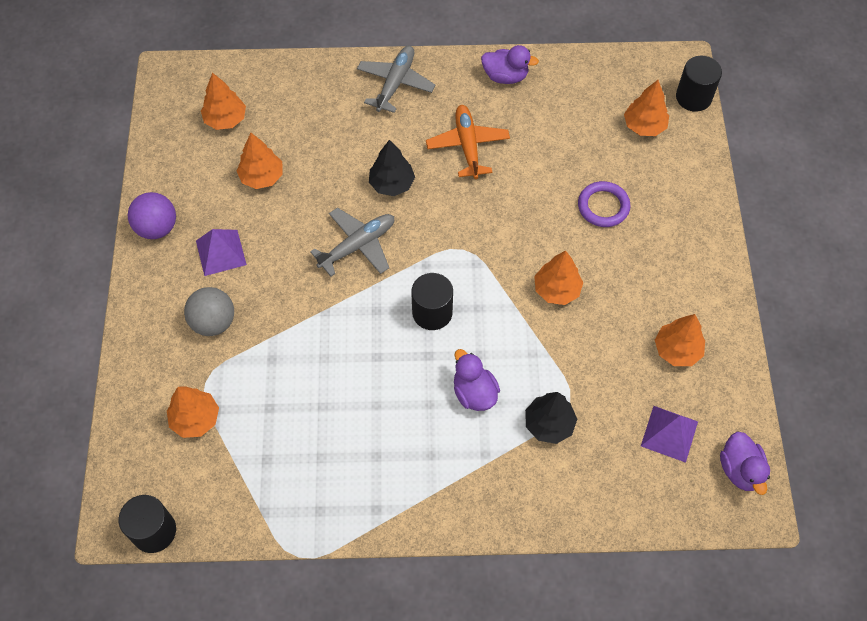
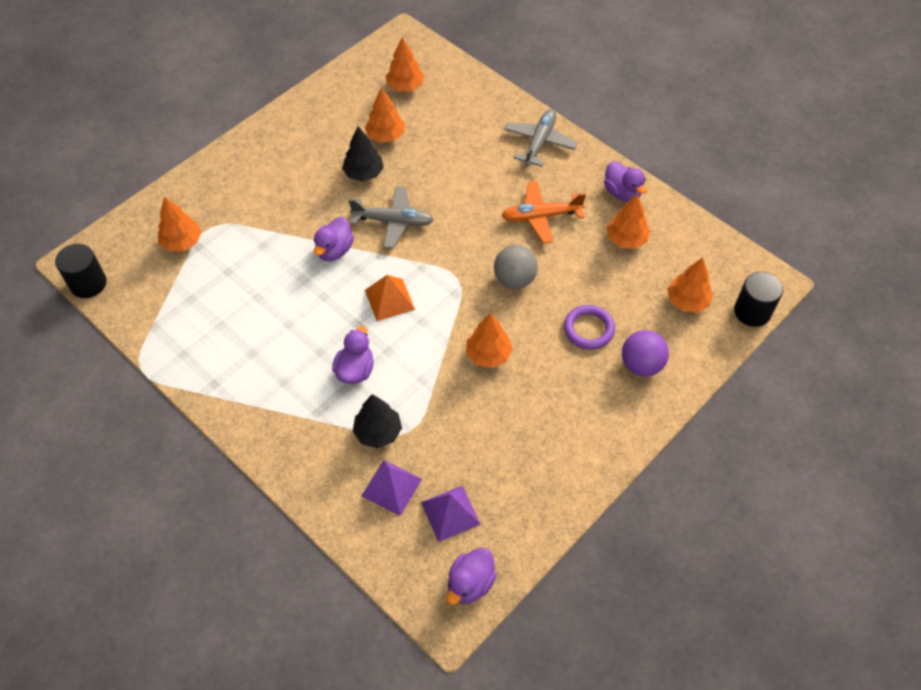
camera: 45 degrees right, 5 degrees down
(157, 228) = (291, 119): purple ball -> purple ball (641, 365)
(213, 322) = (257, 197): grey ball -> grey ball (514, 279)
(220, 252) = (309, 161): purple pyramid -> purple pyramid (391, 487)
(338, 311) = (334, 250): none -> purple duck
(392, 184) = (460, 202): black tree -> black tree (363, 173)
(395, 83) = (539, 142): grey plane -> grey plane turned 45 degrees counterclockwise
(432, 312) = (389, 299): black cylinder -> orange pyramid
(467, 145) = (540, 217): orange plane -> orange plane turned 135 degrees counterclockwise
(677, 350) = (524, 465): orange tree -> orange tree (626, 239)

